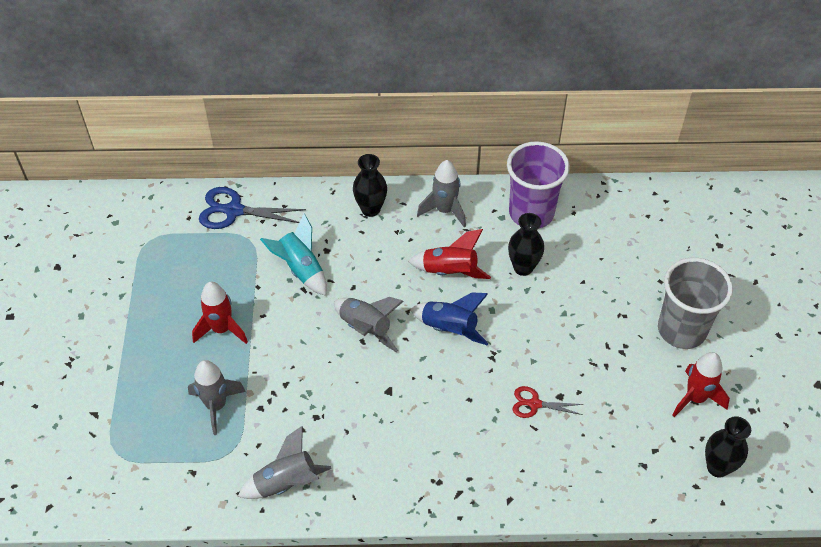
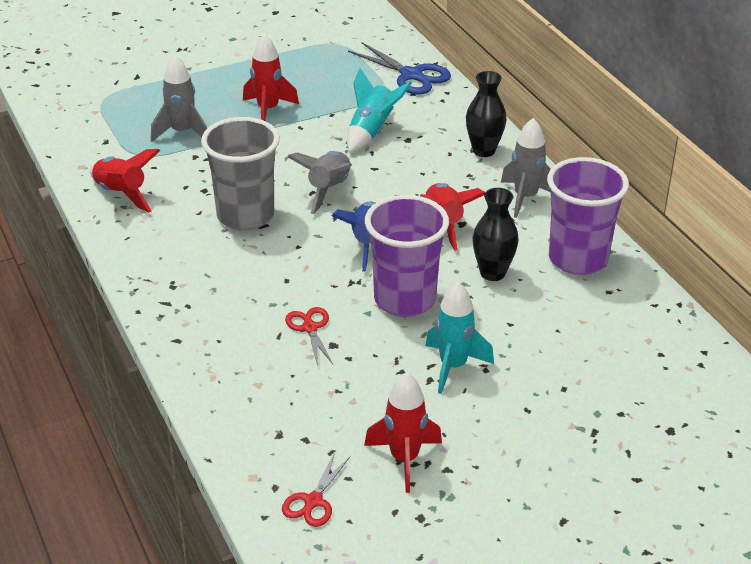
camera: 65 degrees right, 15 degrees down
(234, 211) = (411, 75): blue scissors -> blue scissors turned 150 degrees clockwise
(286, 483) = (121, 194): grey rocket -> red rocket
(529, 332) = (404, 300): none -> purple cup
(614, 333) = (453, 366): none -> turquoise rocket
(681, 330) = (501, 424): grey cup -> grey cup (245, 216)
(717, 467) = (313, 501): black vase -> red scissors

